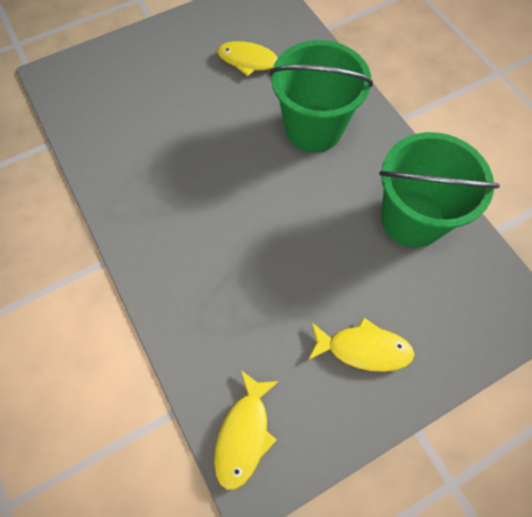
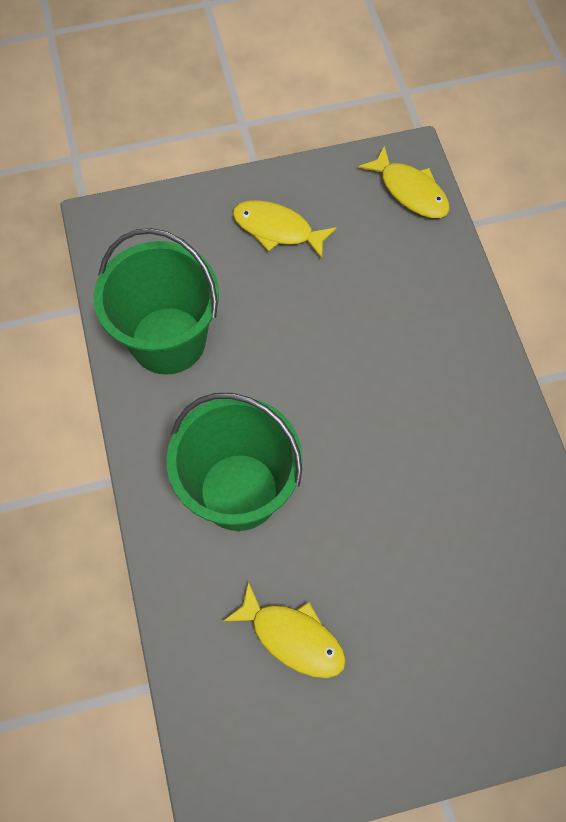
camera: 165 degrees left, 0 degrees up
(244, 434) = (410, 191): yellow fish -> yellow fish turned 105 degrees clockwise

